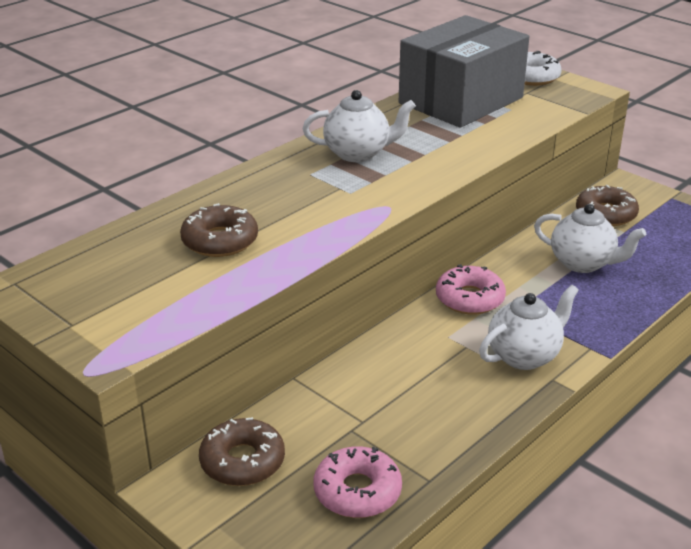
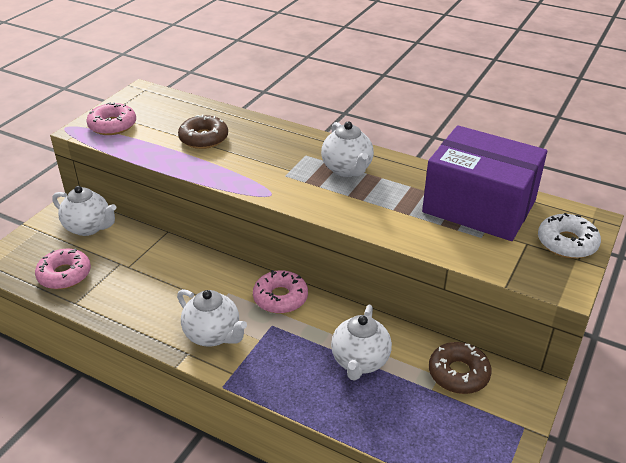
camera: 75 degrees right, 5 degrees up
(118, 321) = (112, 125): none -> pink donut
(242, 461) = (89, 228): brown donut -> white teapot
(461, 100) = (479, 206): grey box -> purple box

